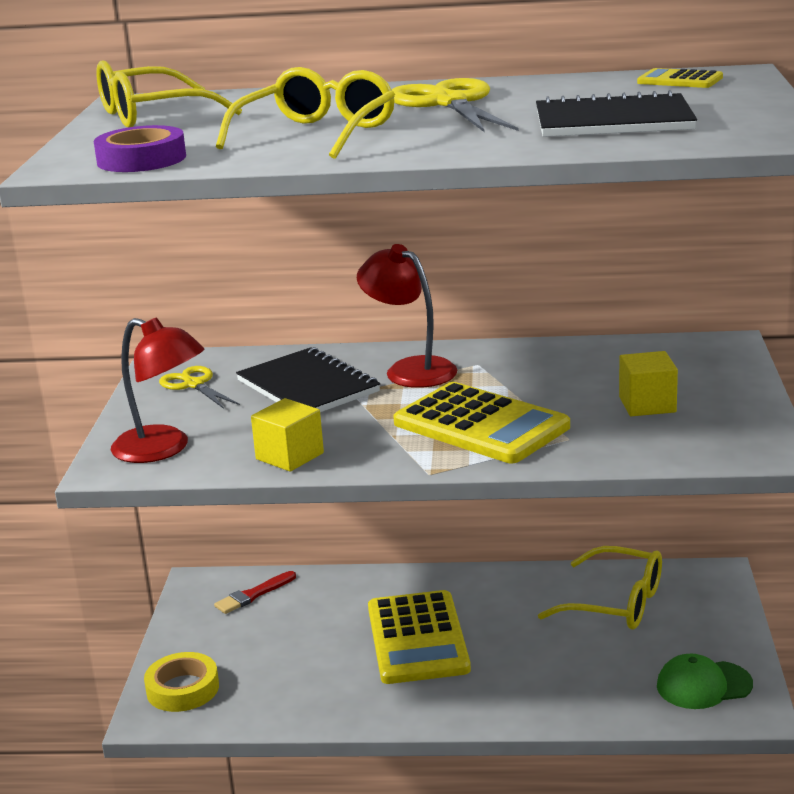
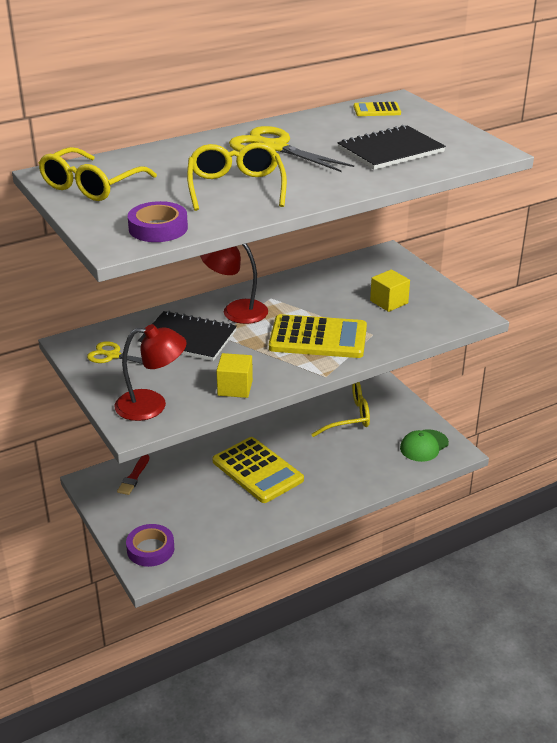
camera: 35 degrees left, 10 degrees up
(183, 689) = (150, 549): yellow tape -> purple tape

